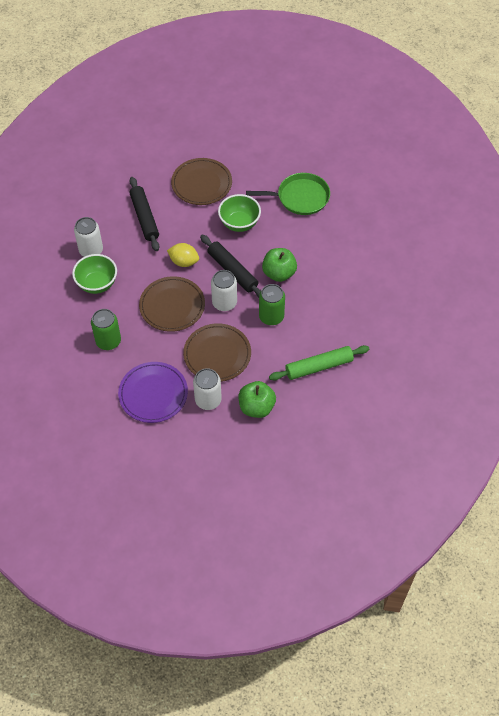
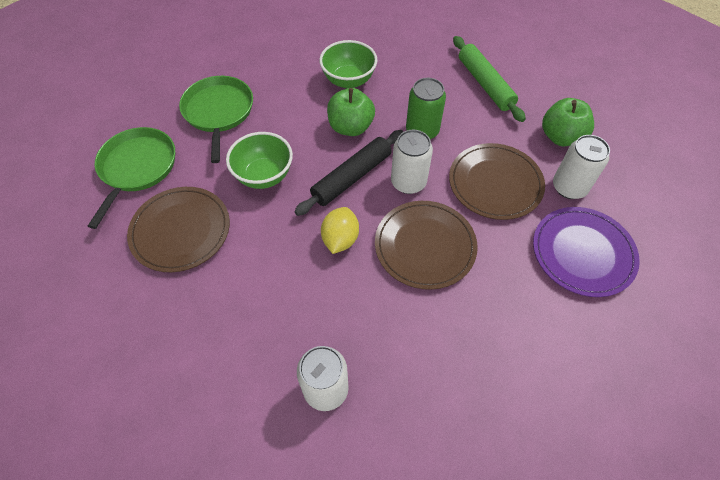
camera: 95 degrees left, 0 degrees up
(97, 284) = (399, 366): green bowl -> green bowl (348, 80)
(108, 341) = (510, 329): green can -> none
(144, 217) = (250, 307): black rolling pin -> none
(253, 158) = (137, 168): none -> green pan

